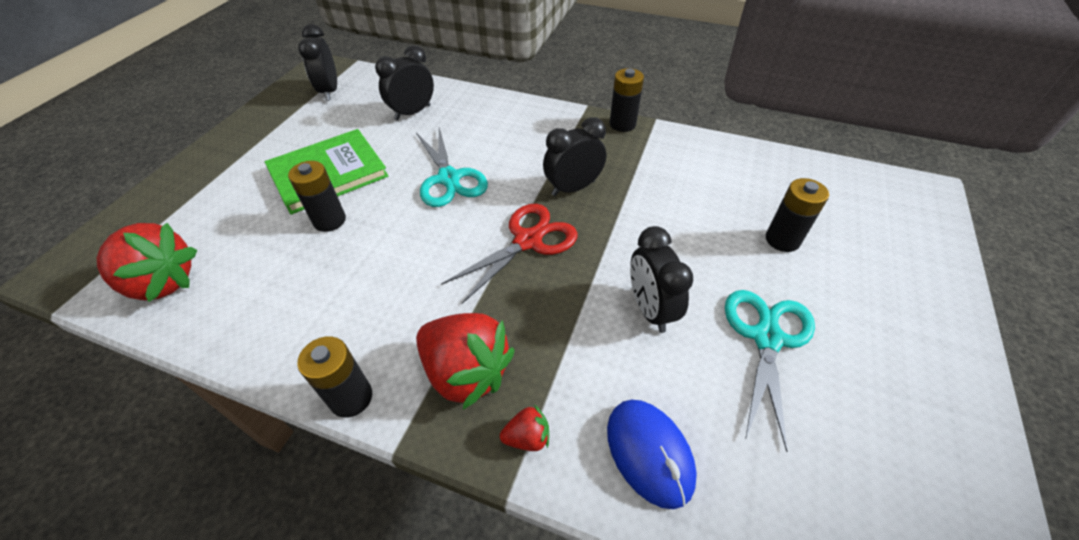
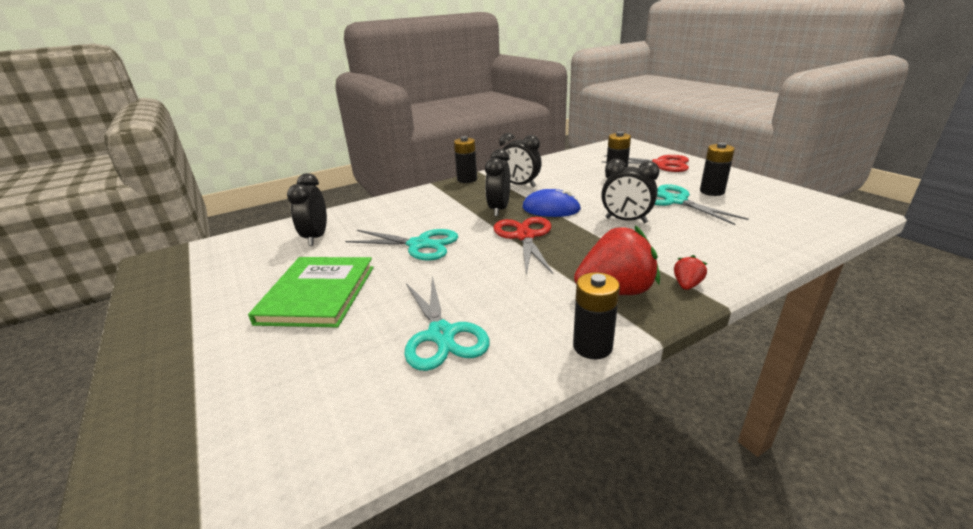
camera: 50 degrees left, 20 degrees down
(162, 283) = (304, 440): red strawberry -> none
(313, 280) = (441, 335): none -> turquoise scissors
(329, 220) = (380, 308): black battery -> black battery (712, 191)
(330, 91) = (203, 265): black clock -> black clock (519, 185)
(649, 453) = (724, 252): blue mouse -> blue mouse (551, 209)
(891, 268) = (660, 164): none -> red scissors

